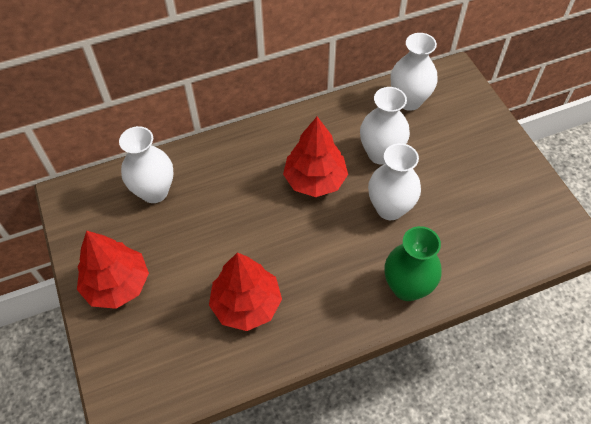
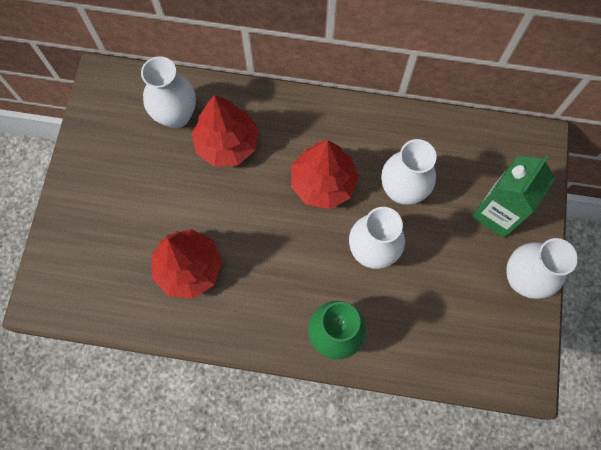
camera: 30 degrees right, 15 degrees up
(117, 284) = (97, 188): red tree -> red tree (227, 144)
(409, 101) = (469, 148): white vase -> white vase (522, 278)
(462, 133) = (497, 213): none -> green carton

